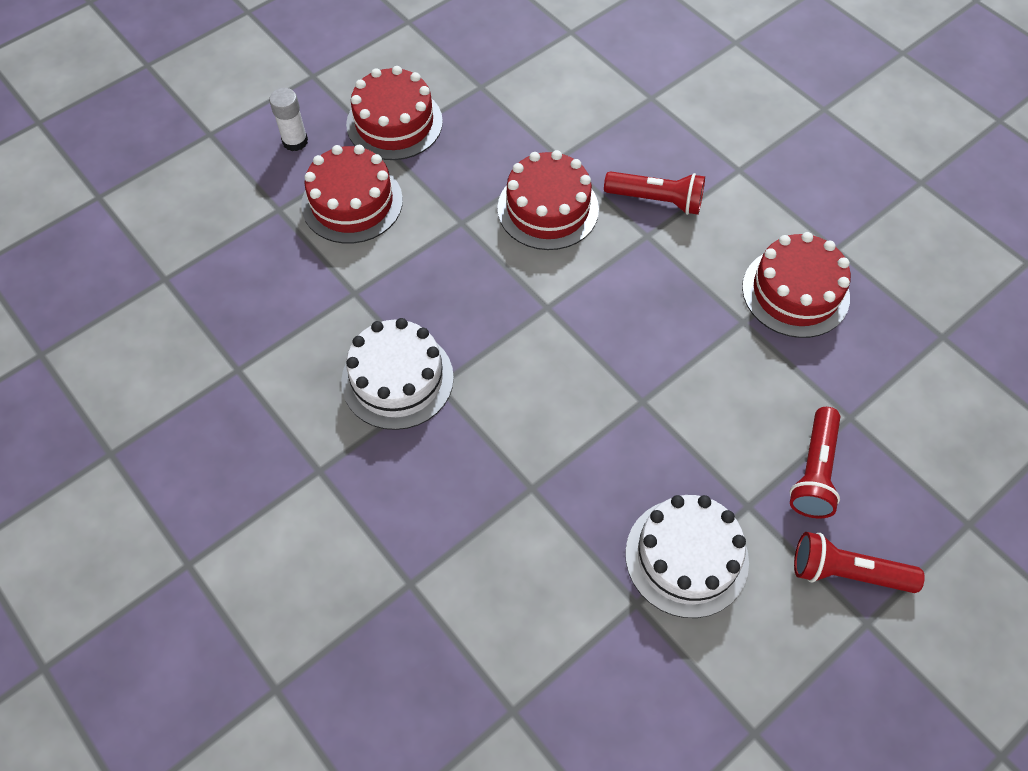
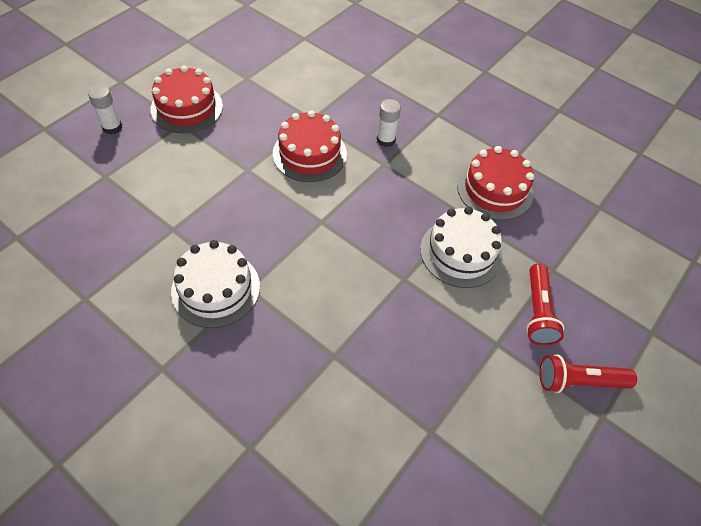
camera: 15 degrees left, 5 degrees down
(352, 202) = (162, 165): red cake -> none
(656, 200) = (385, 140): red flashlight -> white glue stick
(686, 557) = (461, 389): white cake -> white cake (461, 252)

